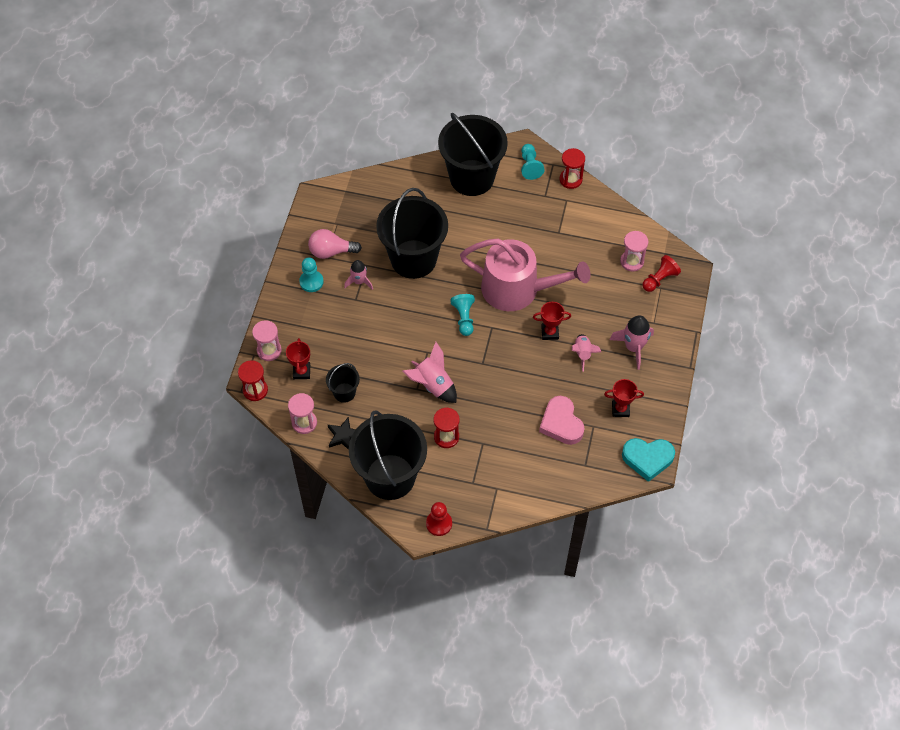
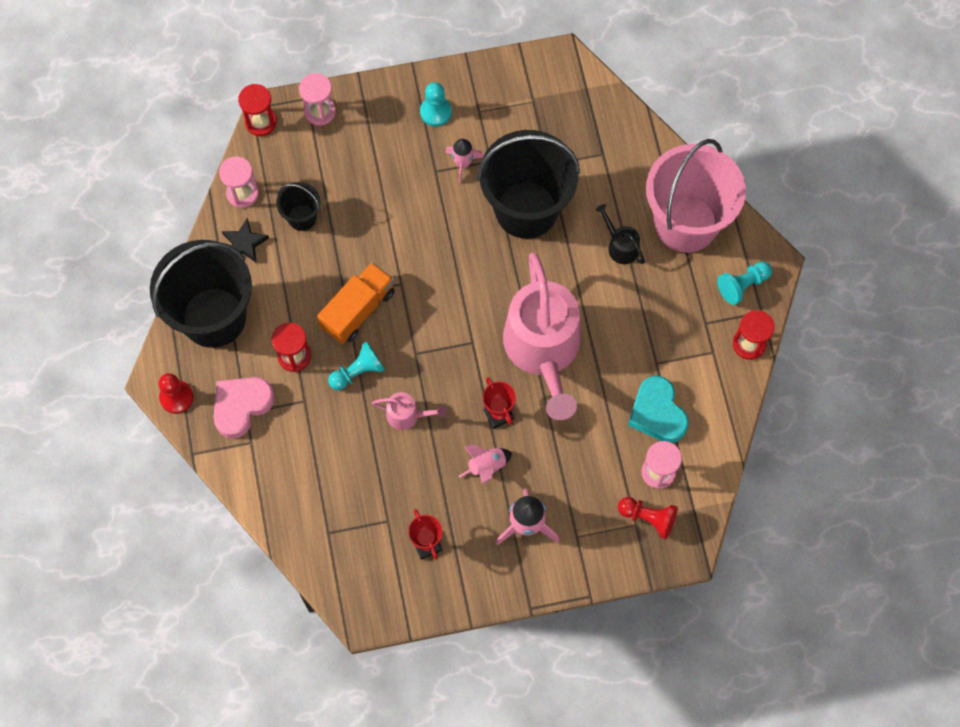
camera: 65 degrees right, 10 degrees up
(301, 372) = (308, 159): red trophy -> none
(331, 251) = (489, 113): pink light bulb -> none
(433, 385) = (358, 310): pink rocket -> orange truck
(464, 318) = (469, 305): turquoise pawn -> turquoise pawn (358, 372)
(468, 218) = (620, 246): none -> black watering can
(472, 178) = (685, 223): black bucket -> pink bucket
(524, 385) = (407, 415): none -> pink watering can
(561, 423) = (374, 481): pink heart -> pink heart (241, 406)
(647, 459) = (371, 605): turquoise heart -> turquoise heart (657, 413)

